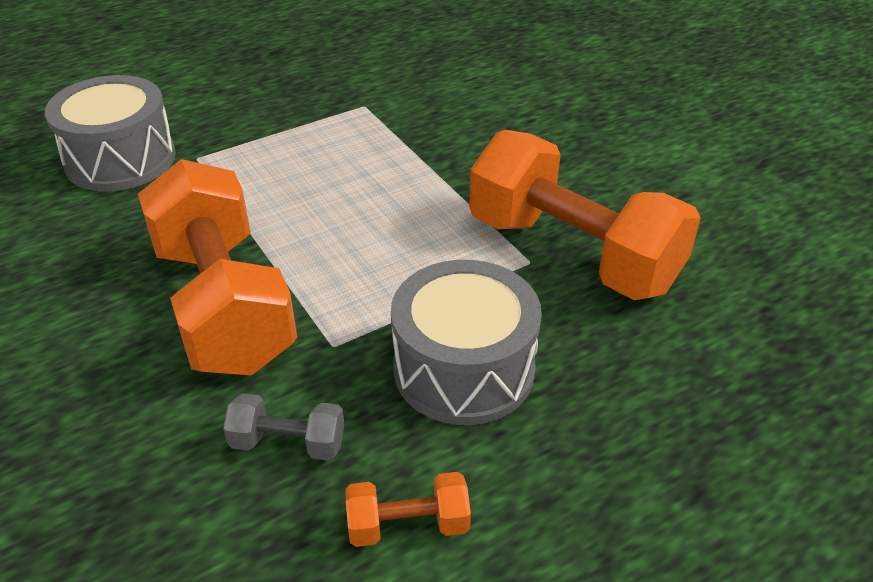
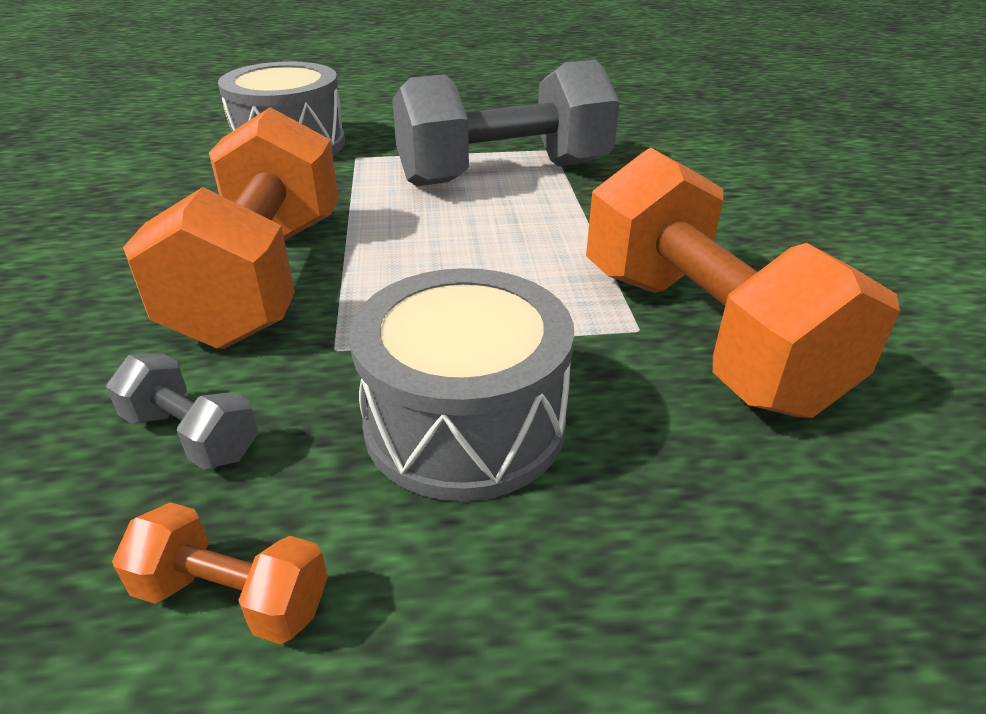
camera: 25 degrees right, 5 degrees down
(342, 144) = (504, 174): none -> grey dumbbell

